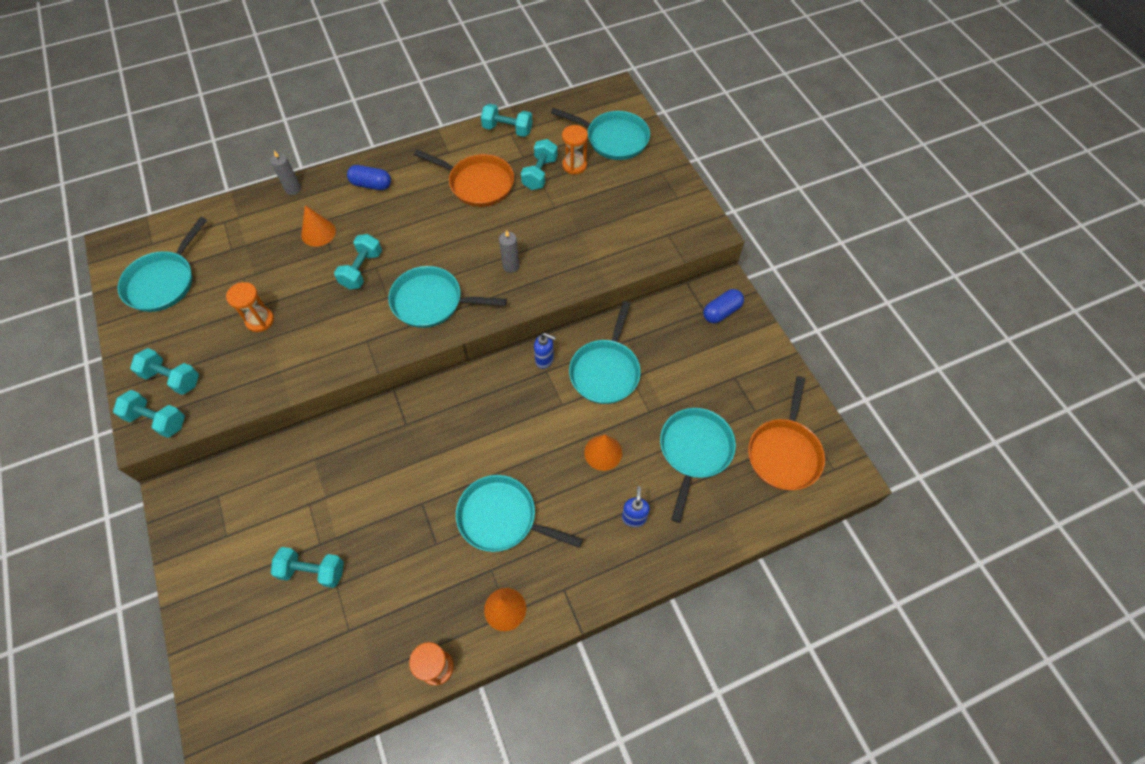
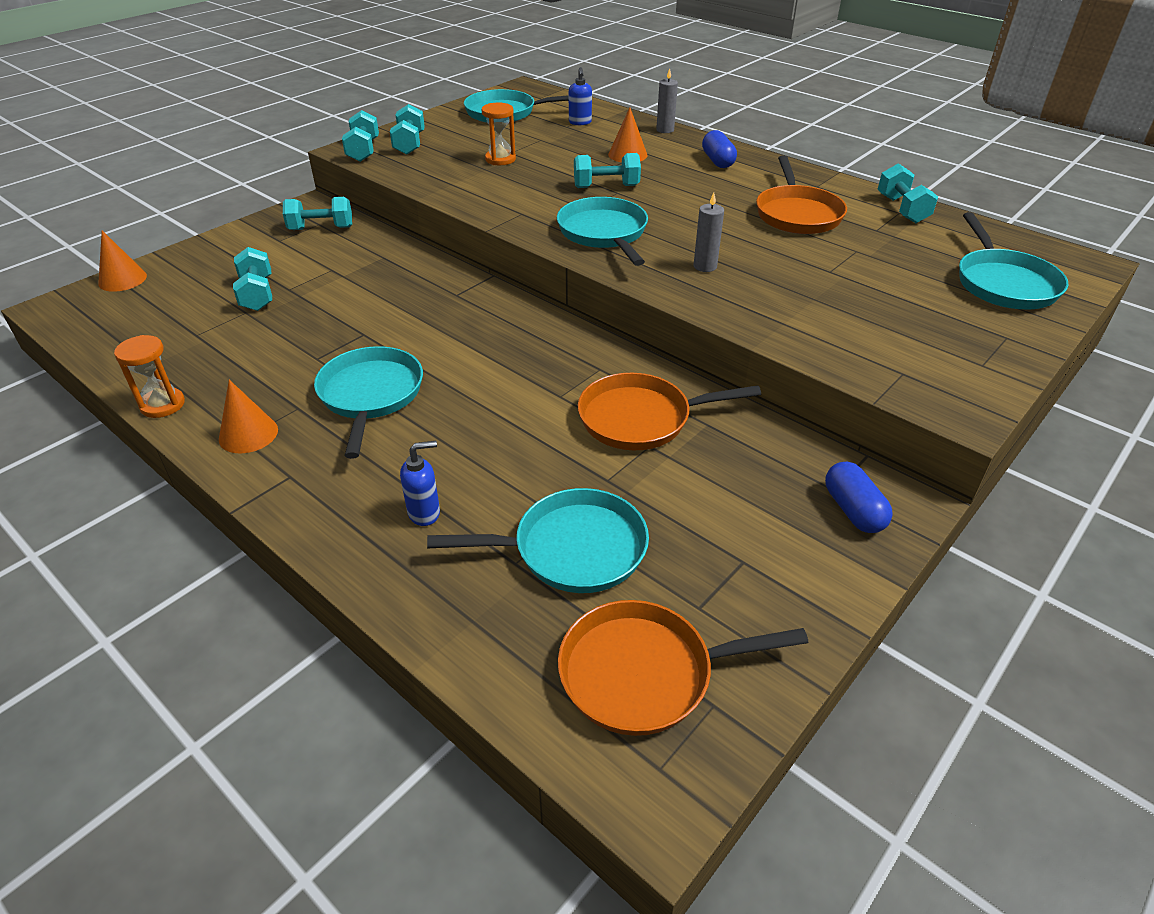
camera: 65 degrees right, 20 degrees down
(540, 173) = (867, 247): turquoise dumbbell -> turquoise dumbbell (321, 228)
(545, 360) = (615, 363): blue soap dispenser -> blue soap dispenser (580, 122)
(574, 165) = (915, 267): orange hourglass -> none
(603, 452) = (511, 453): orange cone -> orange cone (122, 279)
(605, 371) = (641, 418): turquoise pan -> orange pan
(721, 312) = (853, 510): blue capsule -> blue capsule turned 45 degrees clockwise

